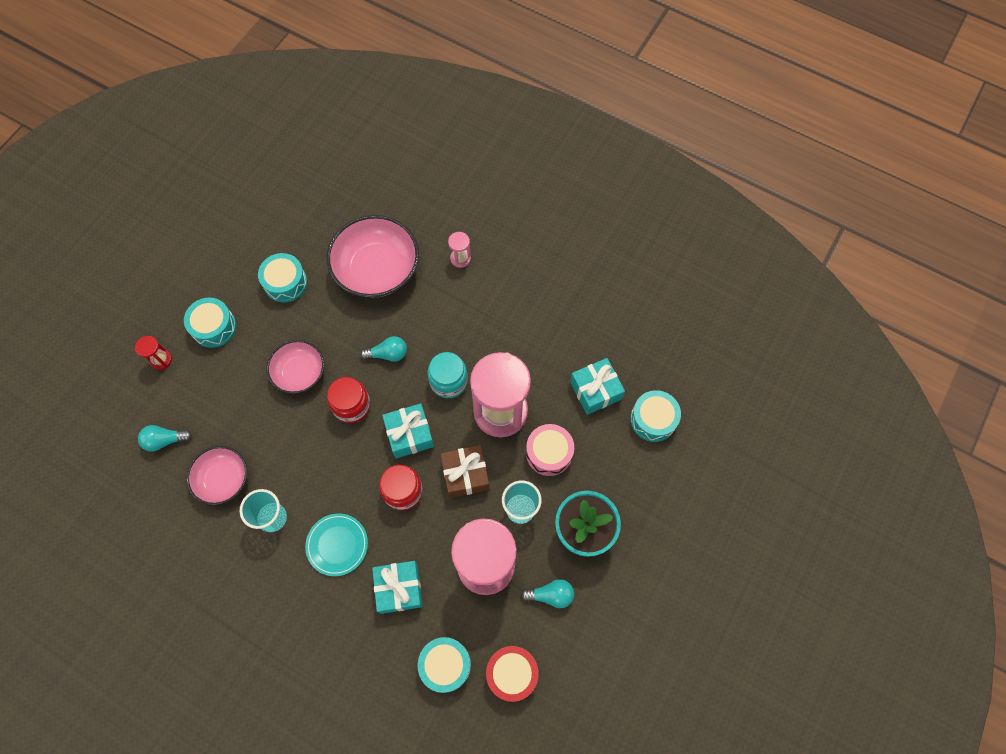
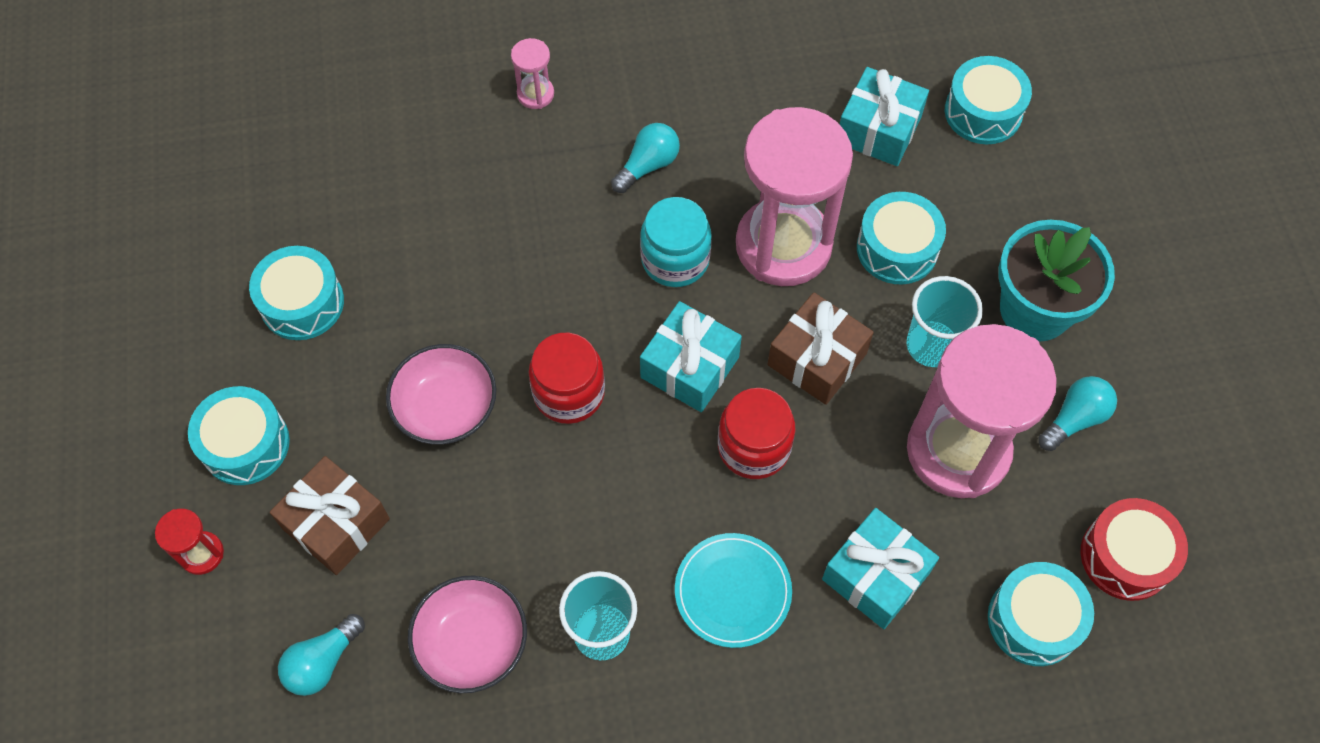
camera: 40 degrees left, 5 degrees down
(217, 388) = (336, 524): none -> brown gift
(377, 269) = (426, 189): pink bowl -> none
(388, 354) = (554, 287): turquoise light bulb -> turquoise light bulb (648, 166)
(549, 453) = (897, 248): pink drum -> turquoise drum

